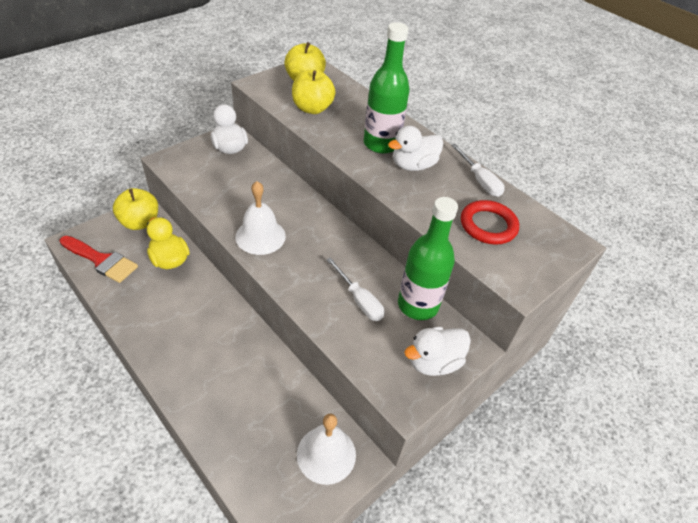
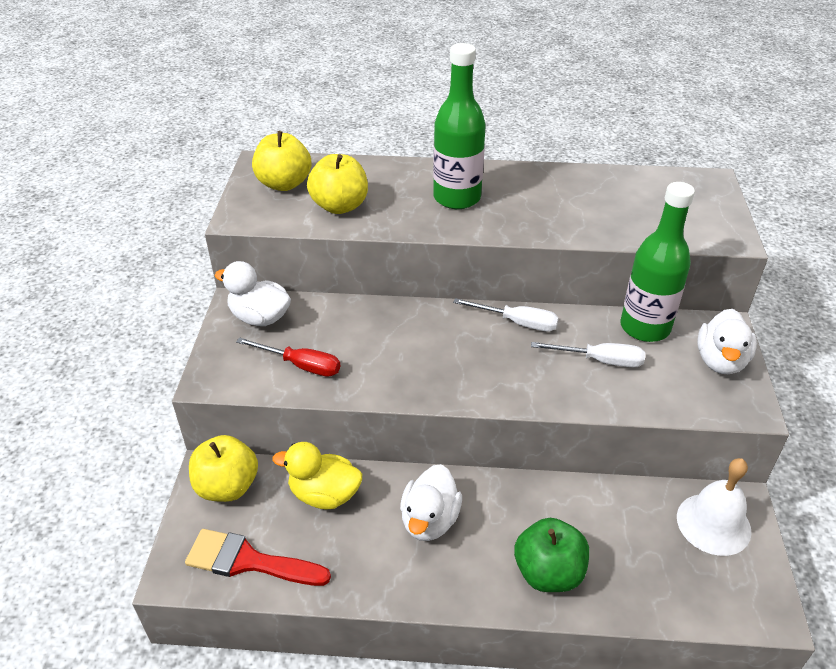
camera: 40 degrees left, 5 degrees down
(101, 260) = (248, 561): red brush -> red brush turned 150 degrees counterclockwise
(205, 388) = (548, 572): none -> green apple
(211, 183) = (301, 365): none -> red screwdriver
(260, 236) = (434, 376): white bell -> none
(413, 165) = (513, 199): white duck -> white duck (429, 520)
(479, 180) = (580, 176): white screwdriver -> white screwdriver (517, 323)
(488, 225) = (643, 208): red ring -> none

